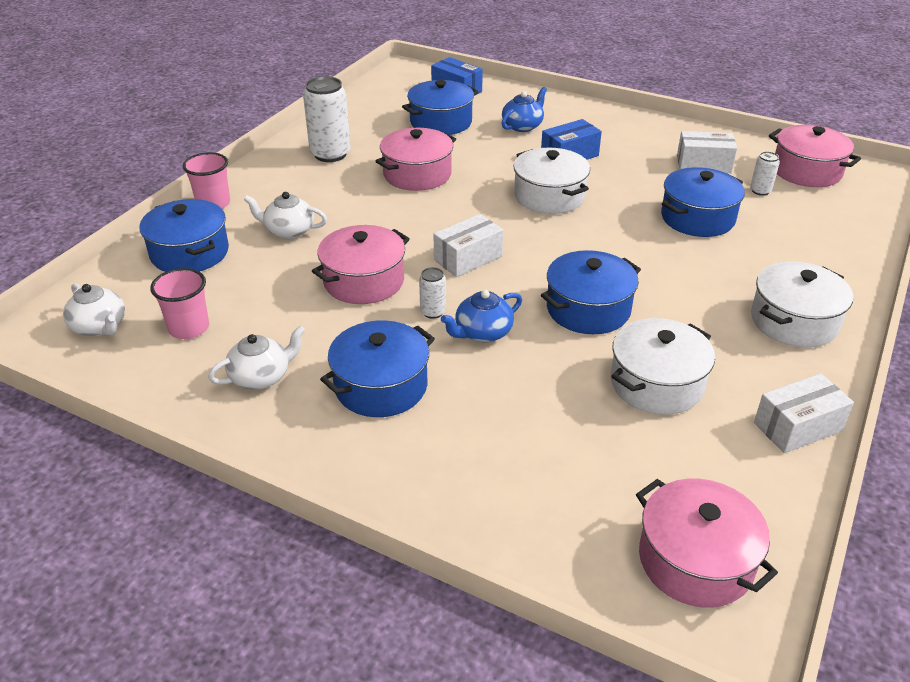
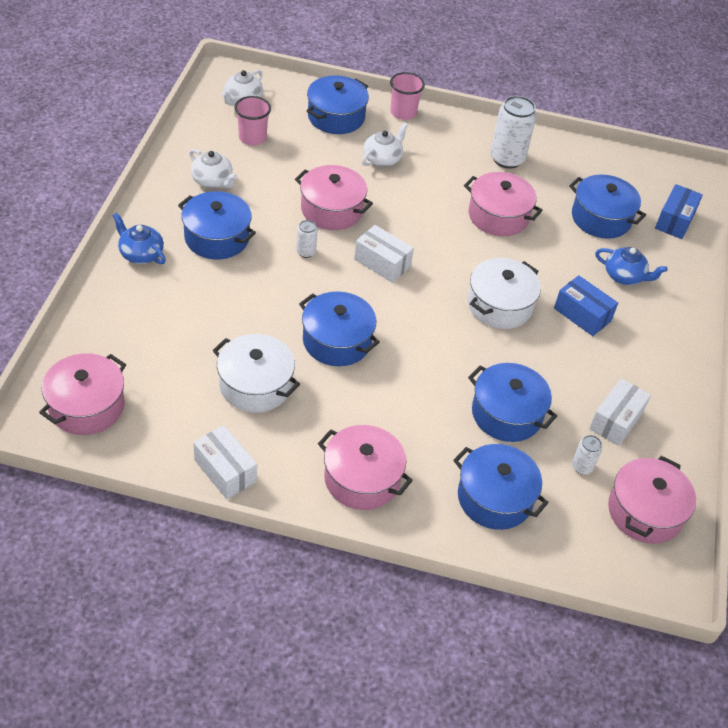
camera: 70 degrees right, 10 degrees up
(289, 231) = (382, 159): white teapot -> white teapot turned 45 degrees clockwise
(482, 332) = (289, 282): blue teapot -> blue teapot (141, 254)
(703, 164) = (616, 420): white box -> white box turned 45 degrees clockwise
(794, 321) = (362, 479): white pot -> pink pot
(805, 243) = (494, 498): none -> blue pot

